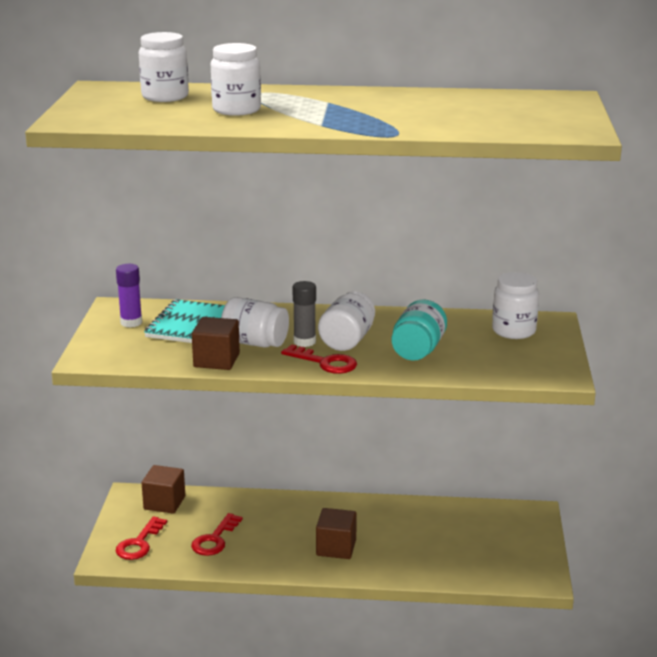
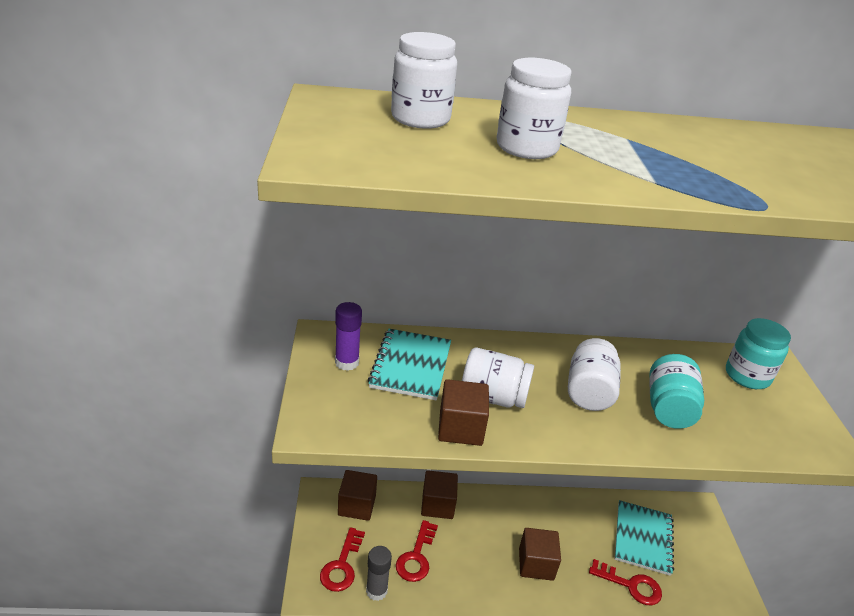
camera: 10 degrees left, 10 degrees up
(248, 504) = (437, 505): none -> brown cube
(304, 342) = (545, 394): grey glue stick -> grey glue stick (376, 591)
(325, 362) = (581, 430): red key -> red key (631, 585)
(459, 533) = (643, 538): none -> turquoise notebook
(513, 331) = (747, 376): white jar -> turquoise jar

